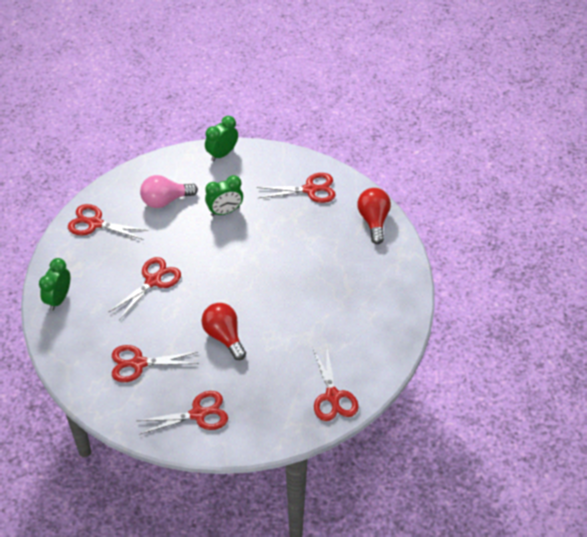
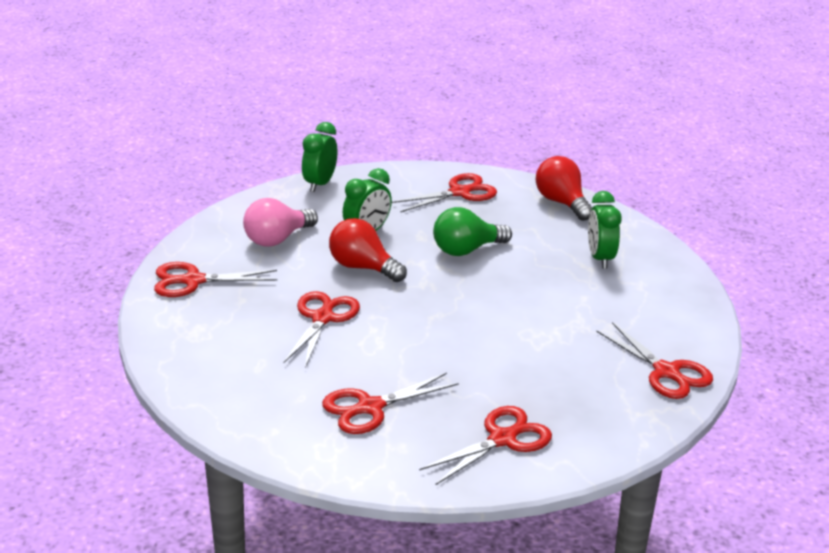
camera: 25 degrees left, 20 degrees down
(58, 299) = (195, 368): green clock -> green clock (600, 258)
(224, 336) = (468, 349): red light bulb -> red light bulb (363, 267)
(279, 247) = (466, 250): none -> green light bulb

